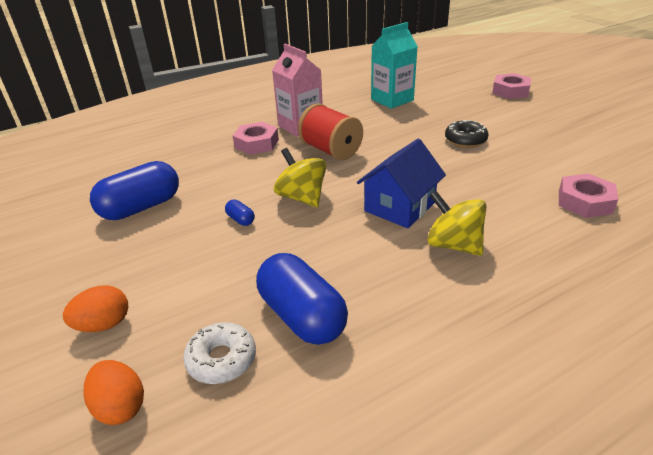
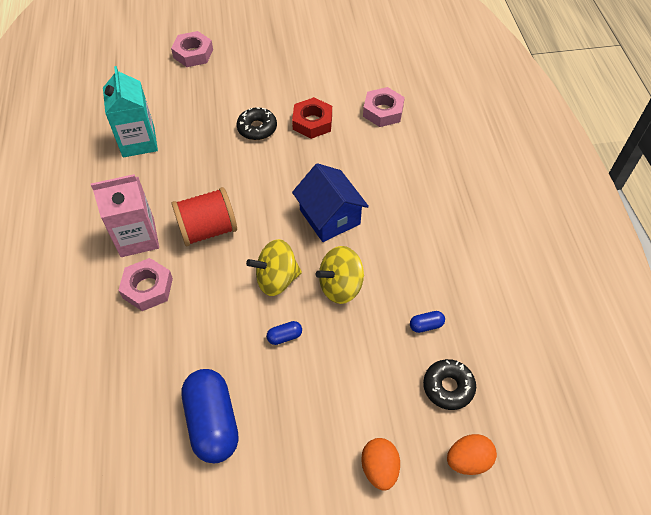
camera: 70 degrees left, 20 degrees up
(221, 359) = (448, 387): white donut -> black donut
(302, 316) = (426, 325): blue capsule -> blue capsule, size x0.42
(453, 245) = (392, 206): yellow spinning top -> yellow spinning top (340, 286)
(509, 164) = (312, 122): none -> red nut

